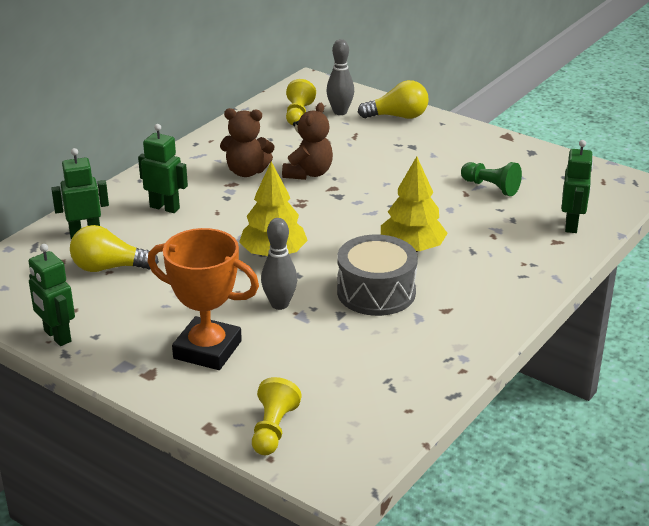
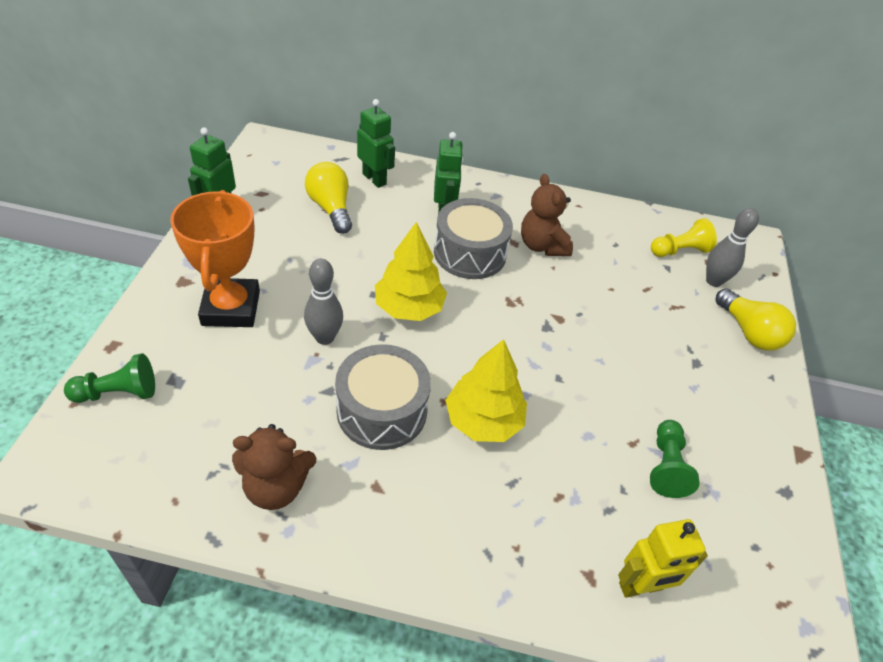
camera: 60 degrees right, 15 degrees up
(229, 208) = (470, 253): none -> grey drum
(273, 429) = (118, 393): yellow pawn -> green pawn
(308, 173) = (572, 291): brown teddy bear -> brown teddy bear (276, 487)
(571, 225) = (641, 587): green robot -> yellow robot

